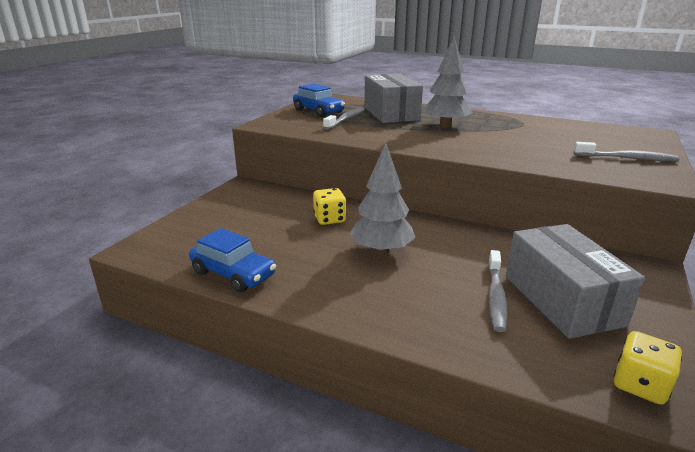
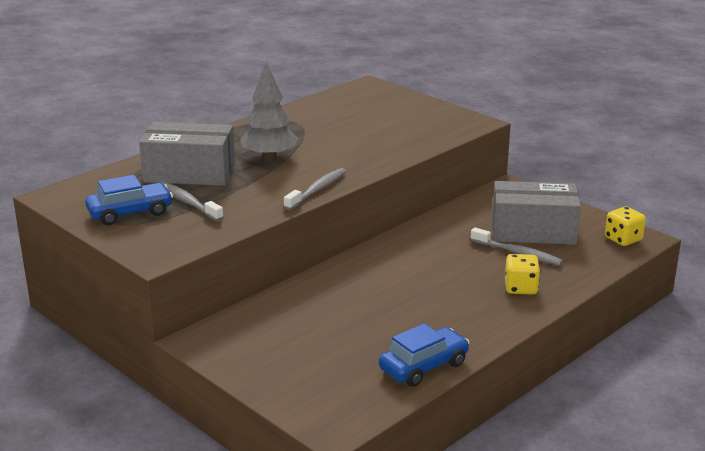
camera: 70 degrees left, 0 degrees up
(329, 219) = (340, 297): yellow dice -> yellow dice (521, 288)
(381, 251) = (423, 283): grey tree -> none
(627, 158) = (422, 116): grey toothbrush -> grey toothbrush (317, 190)

